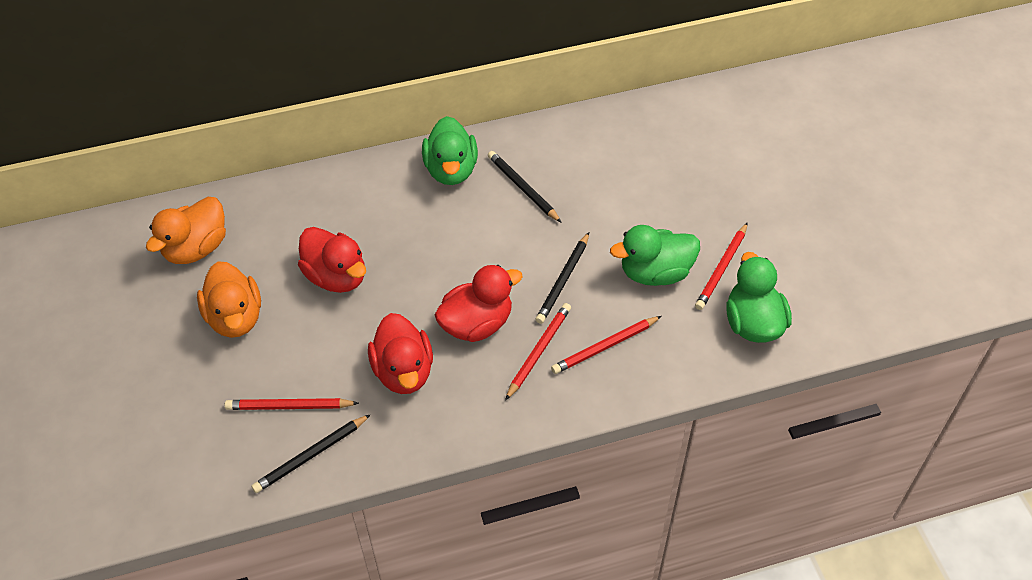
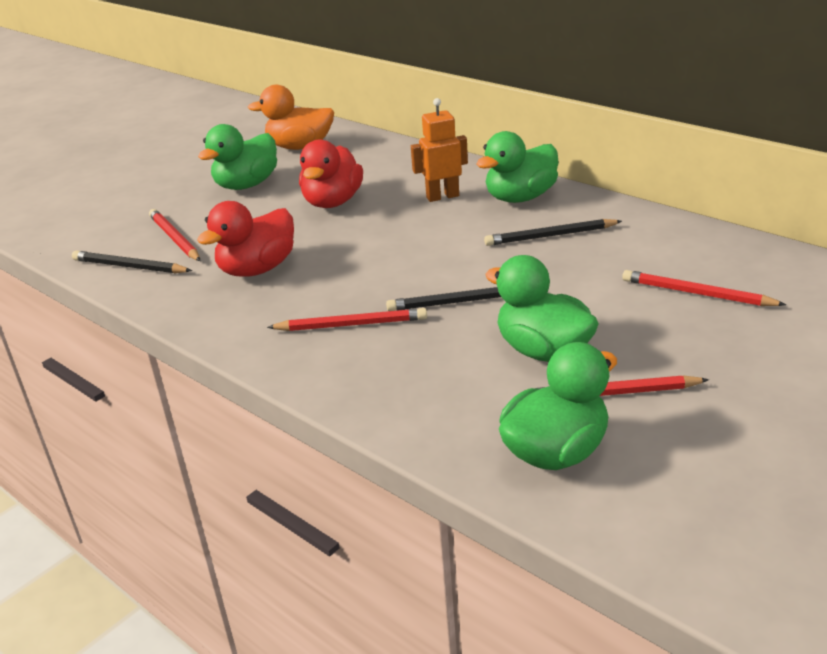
camera: 60 degrees right, 20 degrees down
(235, 318) = (246, 185): orange duck -> green duck
(401, 209) = (442, 196): none -> orange robot
(477, 324) = (350, 280): red duck -> none
(523, 188) = (550, 236): black pencil -> black pencil turned 120 degrees counterclockwise
(605, 346) = (400, 360): red pencil -> red pencil (697, 293)

